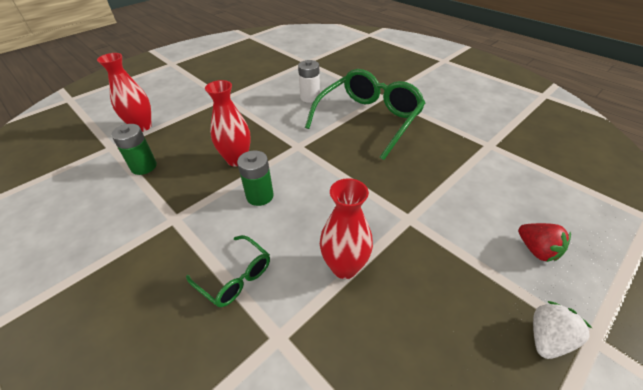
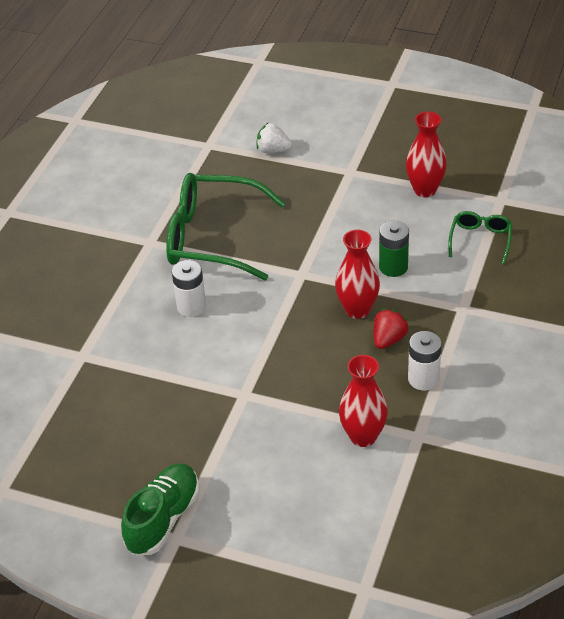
camera: 115 degrees left, 0 degrees up
(144, 166) = (423, 379): green battery -> white battery
(185, 62) = (163, 519): none -> green shoe
(536, 250) = (334, 108): red strawberry -> red strawberry (388, 339)
(547, 338) = (406, 99): white strawberry -> white strawberry (273, 150)

